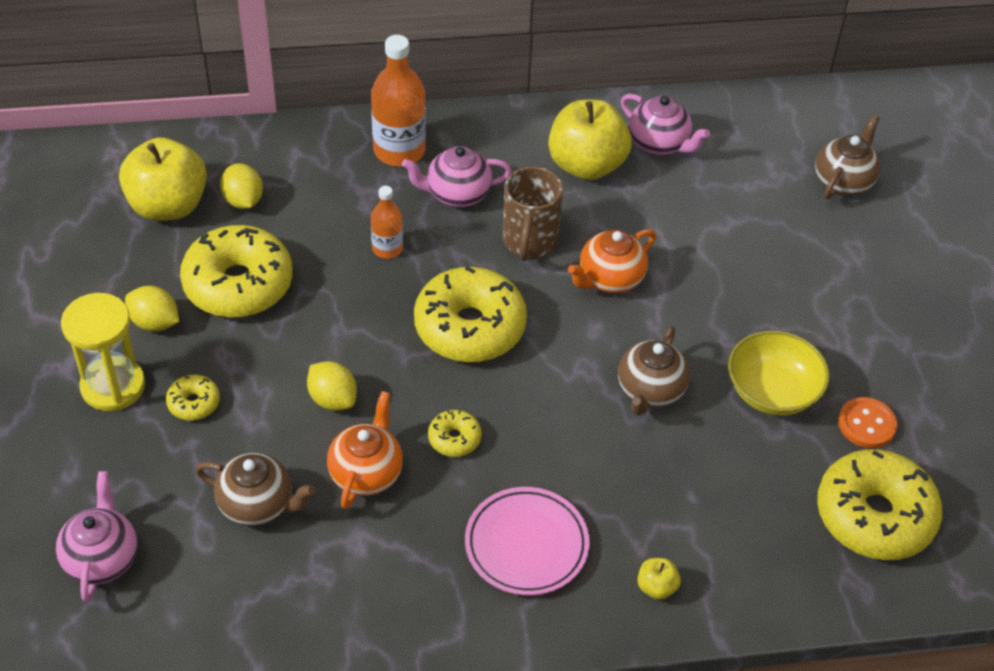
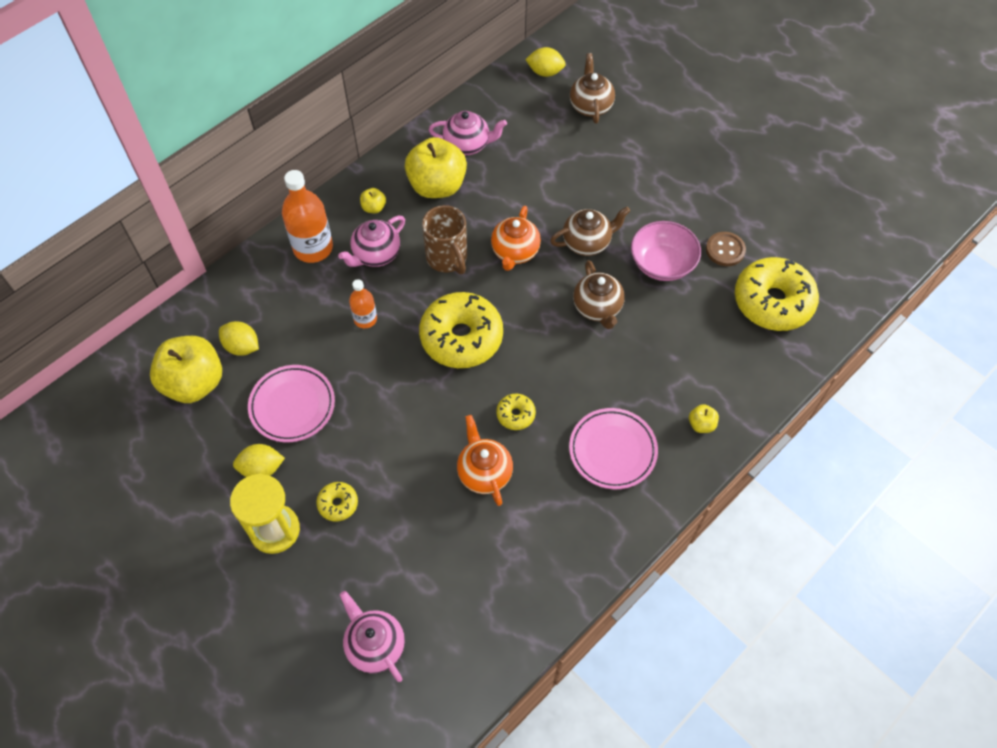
camera: 35 degrees left, 10 degrees up
(238, 284) = (292, 406): yellow donut -> pink plate
(258, 505) = (438, 540): brown teapot -> brown teapot (587, 242)
(332, 399) = (422, 440): yellow lemon -> yellow lemon (545, 72)
(498, 148) = (374, 208): none -> yellow apple
(772, 392) = (662, 264): yellow bowl -> pink bowl
(866, 424) = (725, 250): orange button -> brown button

